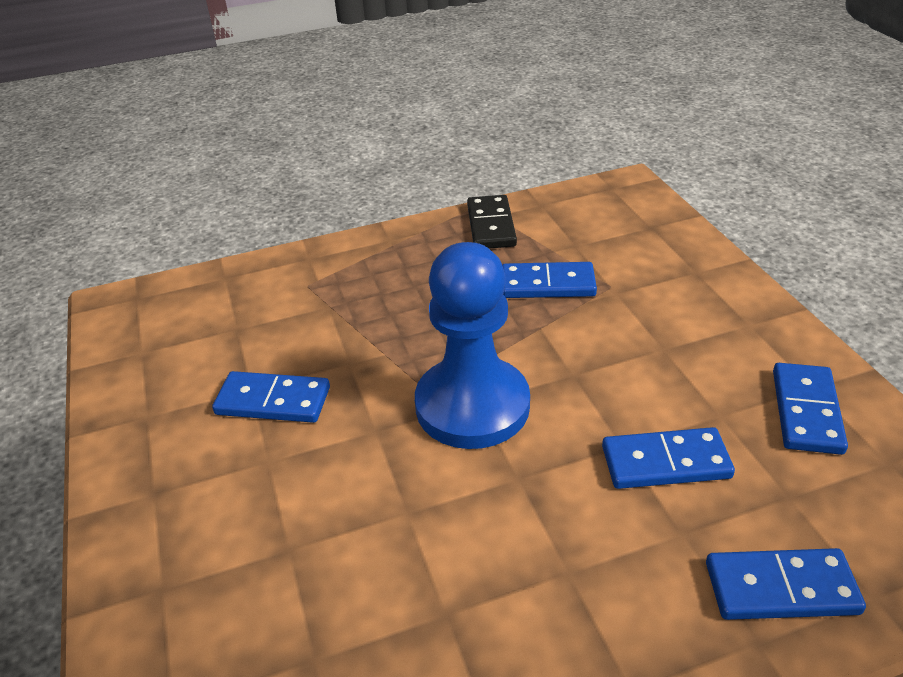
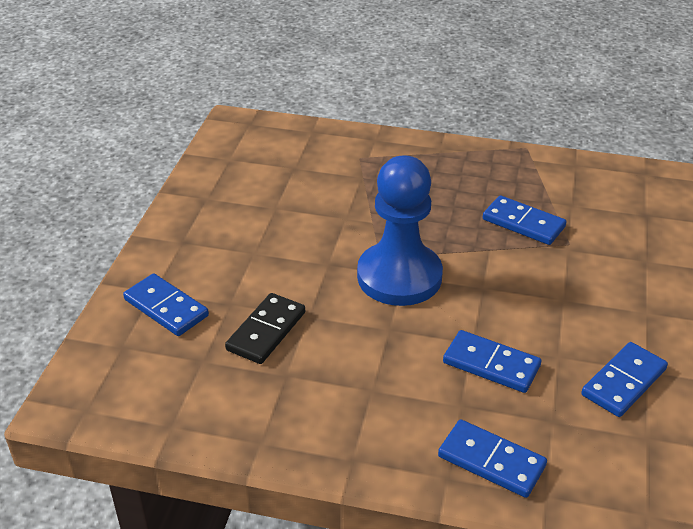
camera: 30 degrees right, 0 degrees up
(273, 401) = (283, 220): blue domino -> blue domino (166, 307)
(491, 225) = (522, 166): black domino -> black domino (266, 331)

